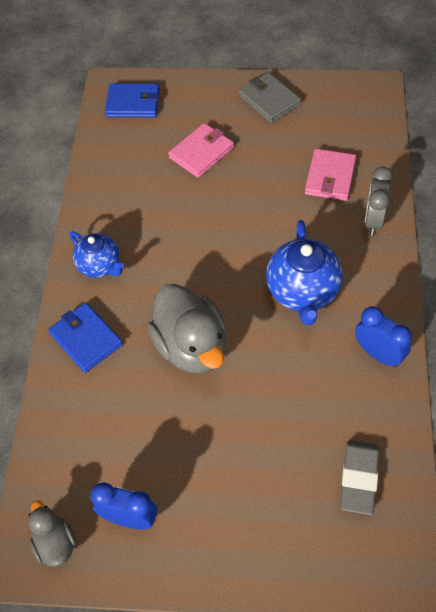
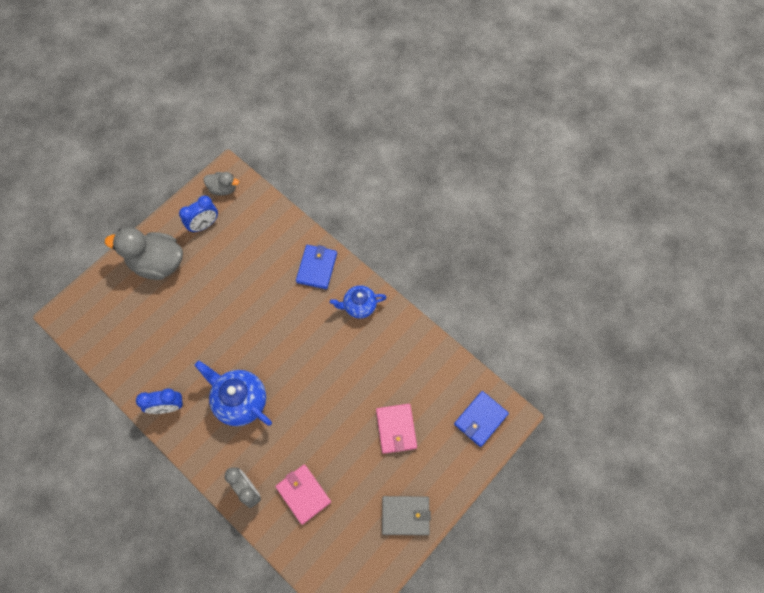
camera: 125 degrees right, 10 degrees up
(86, 339) = (317, 268): blue wallet -> blue wallet turned 75 degrees counterclockwise
(191, 346) = (263, 316): grey duck -> grey duck (157, 263)
(359, 479) = (121, 336): grey eraser -> none

